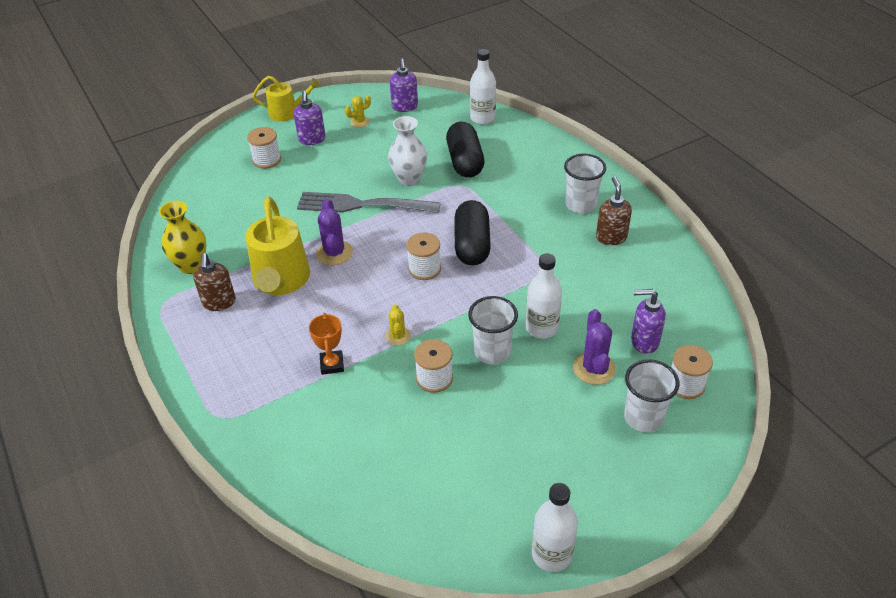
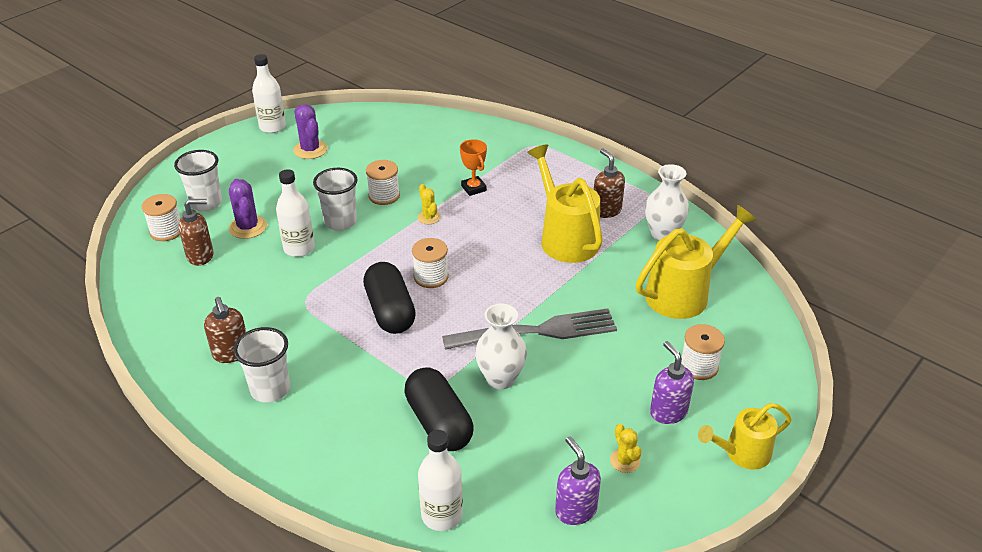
camera: 160 degrees right, 5 degrees down
(191, 265) = (663, 233): yellow vase -> white vase
(226, 210) = (684, 293): none -> yellow watering can
(334, 253) = (532, 273): purple cactus -> purple cactus (310, 150)
(359, 122) = (625, 461): yellow cactus -> yellow cactus turned 60 degrees counterclockwise
(644, 341) = (201, 256): purple soap dispenser -> brown soap dispenser

